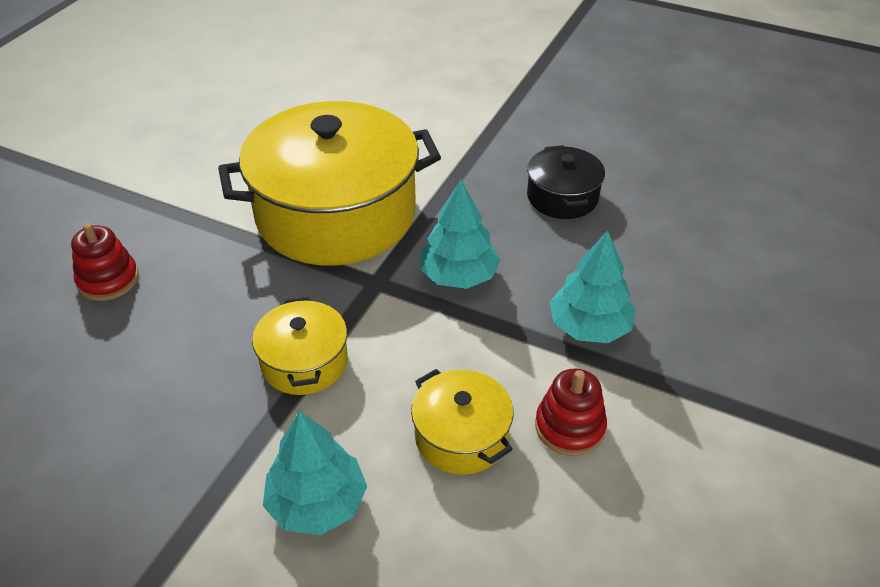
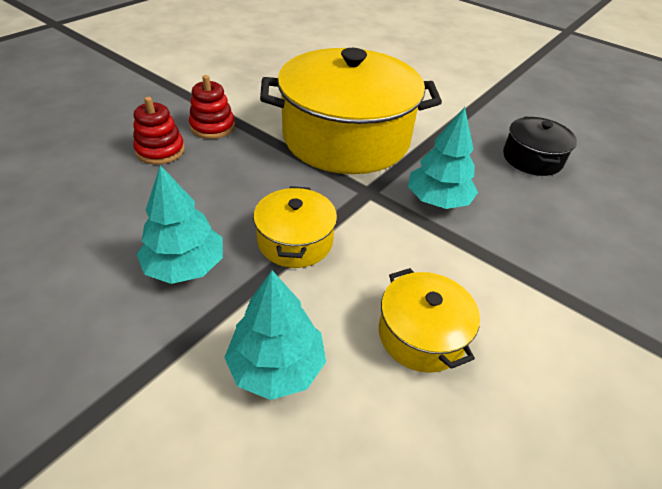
camera: 10 degrees right, 0 degrees up
(569, 427) = (526, 349): red stacking toy -> red stacking toy (212, 127)
(589, 326) = (550, 263): turquoise tree -> turquoise tree (185, 266)

